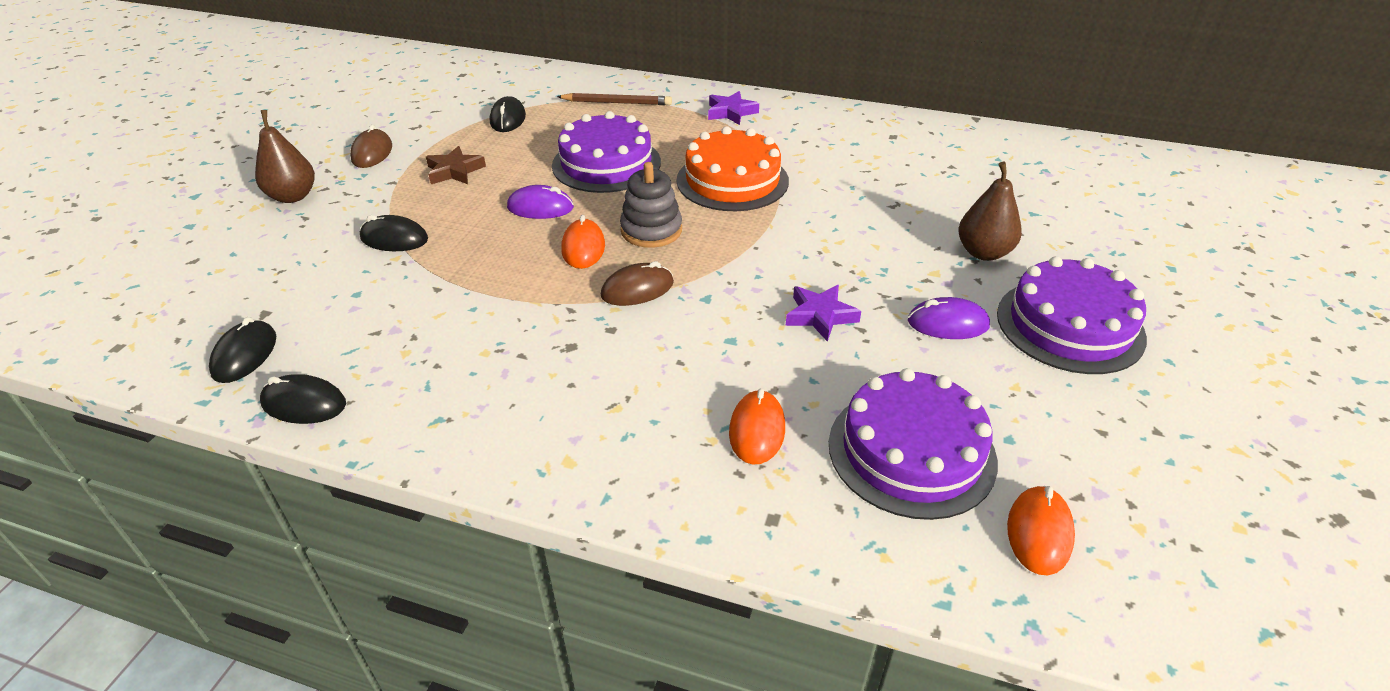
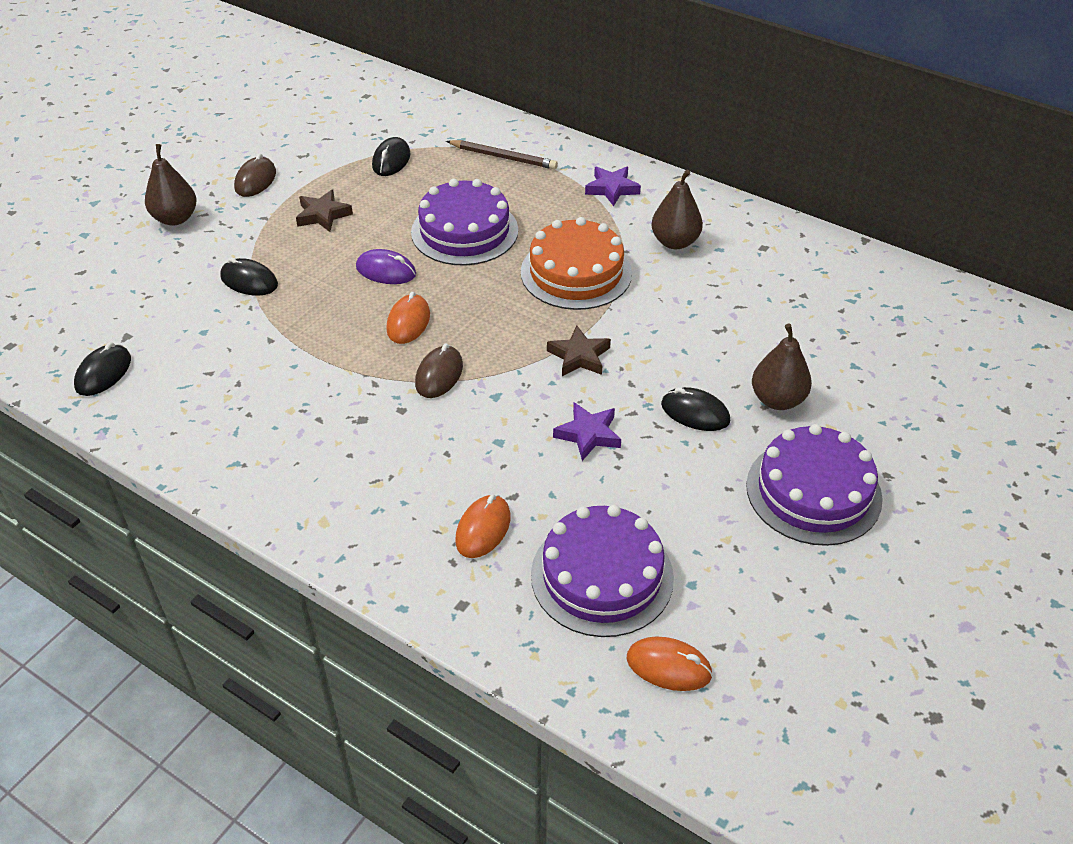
camera: 15 degrees right, 5 degrees up
(304, 404) = (138, 427): black mouse -> black mouse (695, 413)
(637, 289) = (439, 375): brown mouse -> brown mouse turned 60 degrees counterclockwise
(651, 230) = (476, 315): grey stacking toy -> none
(773, 248) = (579, 356): none -> brown star
(811, 143) = (675, 242): none -> brown pear
(948, 323) = (700, 466): purple mouse -> none
(1039, 533) = (668, 666): orange mouse -> orange mouse turned 75 degrees clockwise

